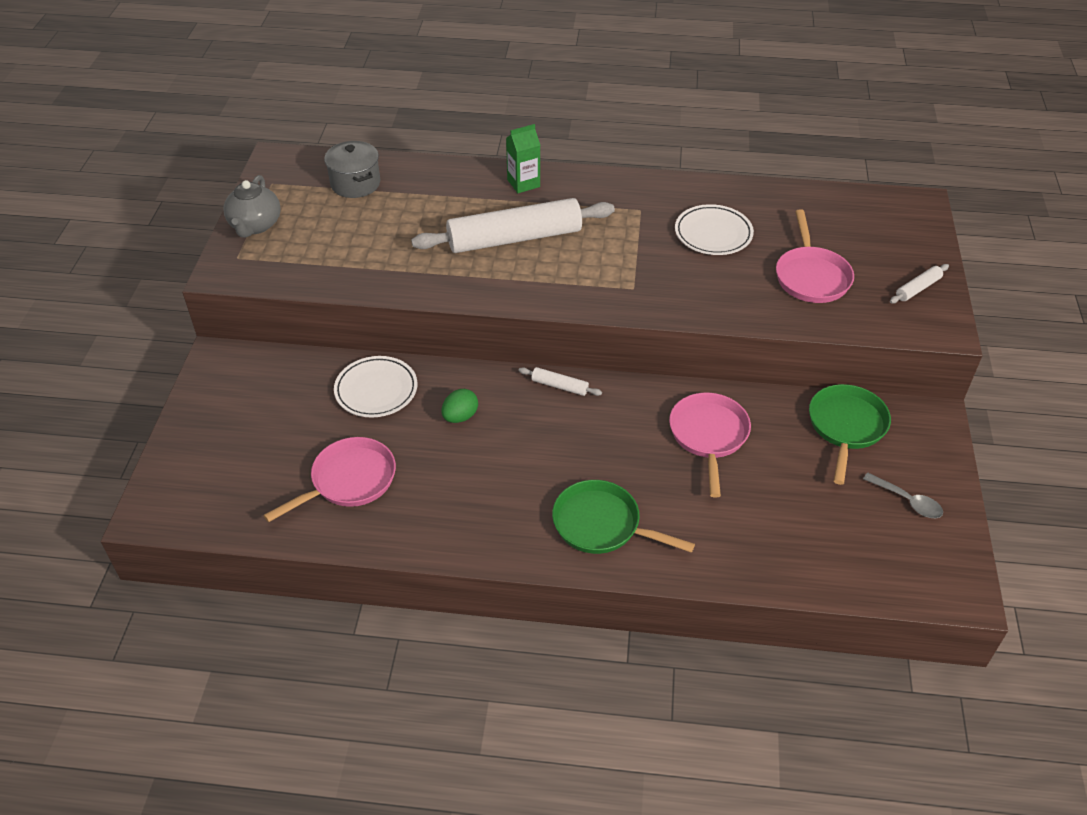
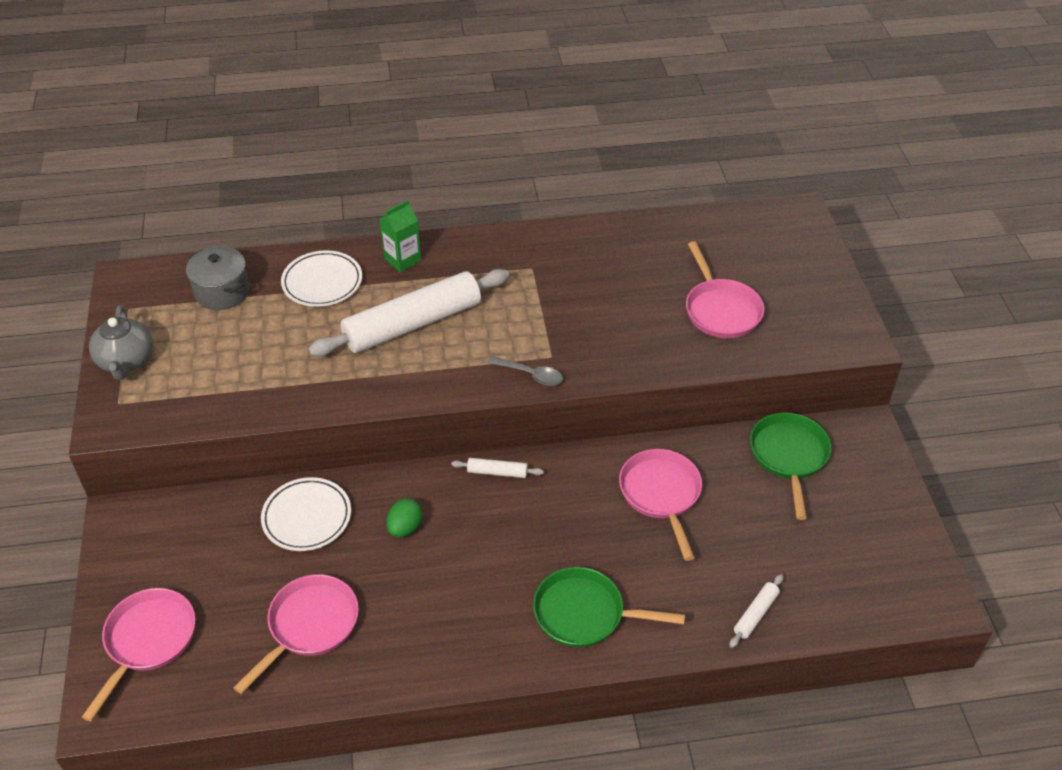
camera: 15 degrees left, 0 degrees up
(207, 463) = (148, 641): none -> pink pan
(713, 234) = (612, 281): white plate -> white plate (322, 282)
(907, 501) = (867, 521): grey spoon -> grey spoon (531, 375)
(918, 288) = (824, 303): white rolling pin -> white rolling pin (756, 614)

